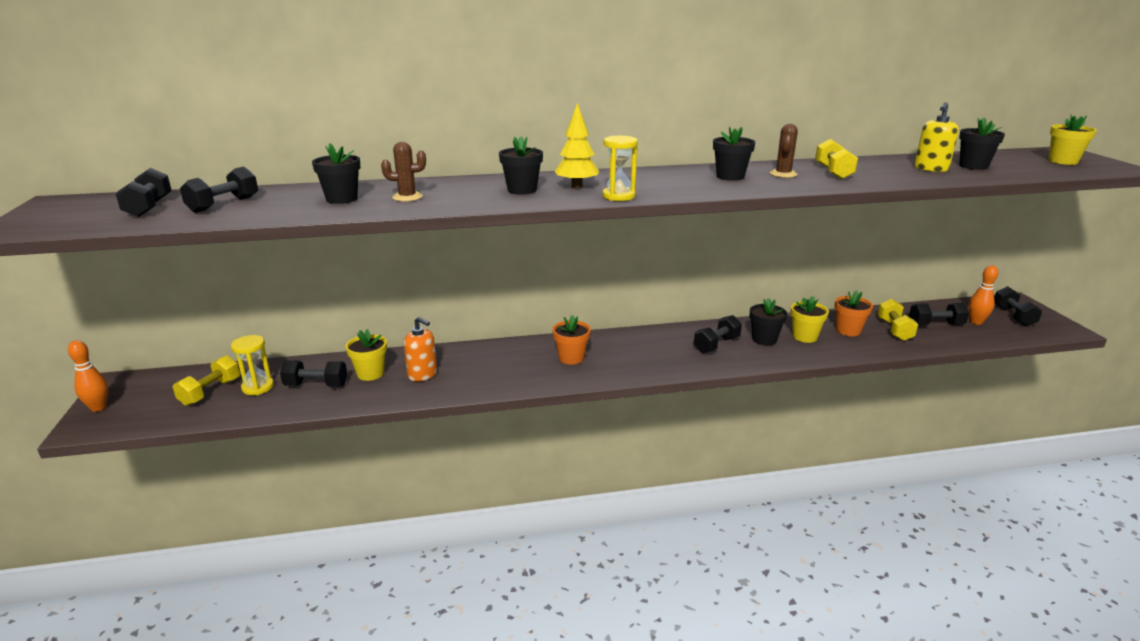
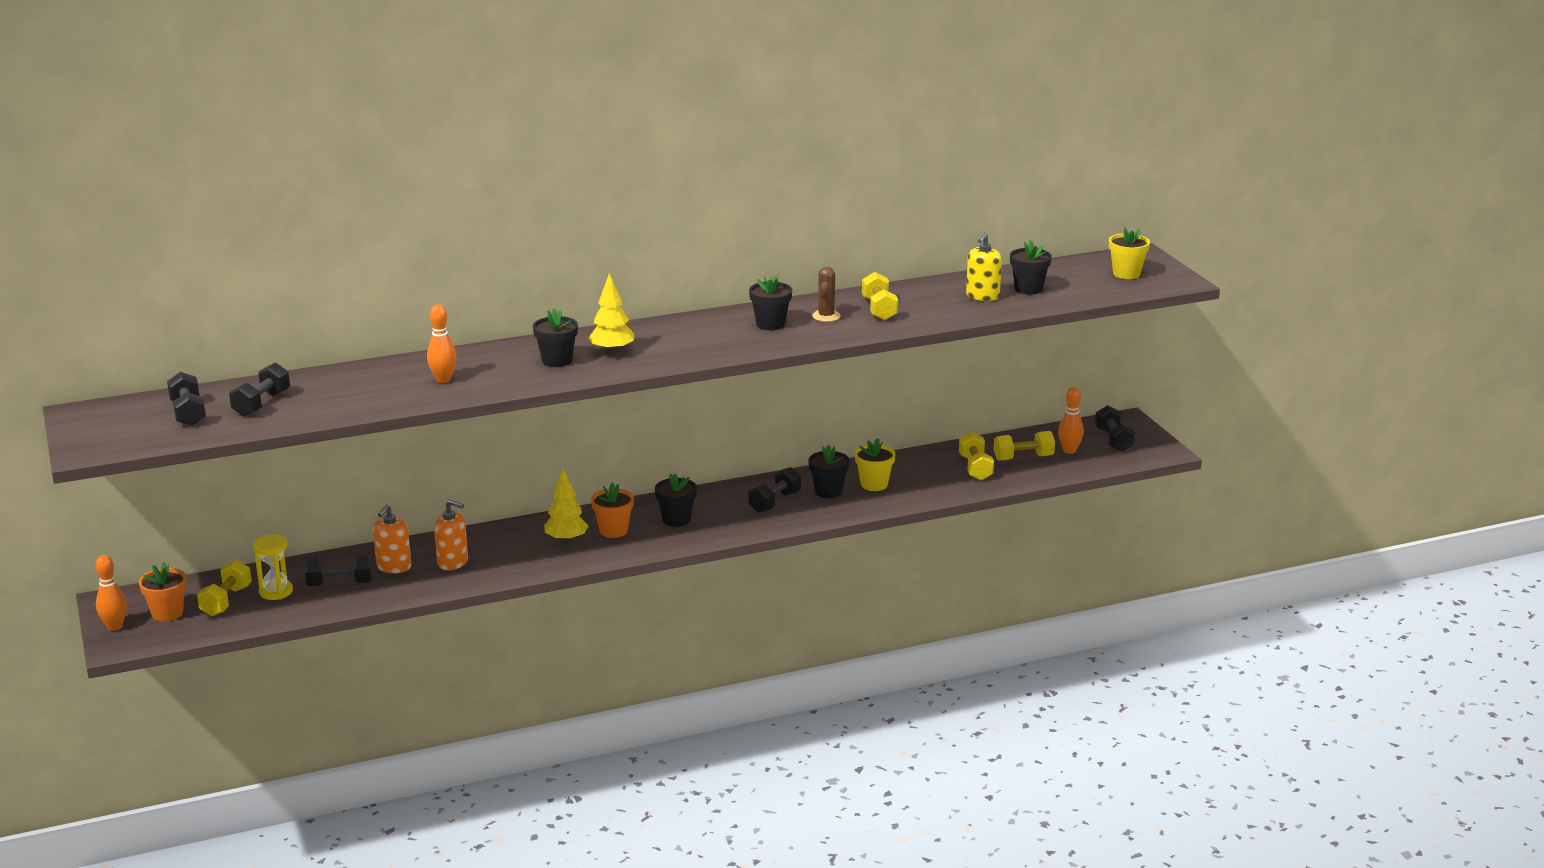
camera: 10 degrees left, 0 degrees up
(342, 199) = (377, 387): black flower pot -> black flower pot (676, 520)
(370, 373) = (394, 567): yellow flower pot -> orange soap dispenser
(407, 197) = (443, 379): brown cactus -> orange bowling pin
(528, 363) = (566, 540): none -> yellow tree
(618, 196) = (657, 362): yellow hourglass -> none
(848, 330) = (923, 473): orange flower pot -> orange flower pot (167, 613)
(935, 325) = (1023, 458): black dumbbell -> yellow dumbbell

